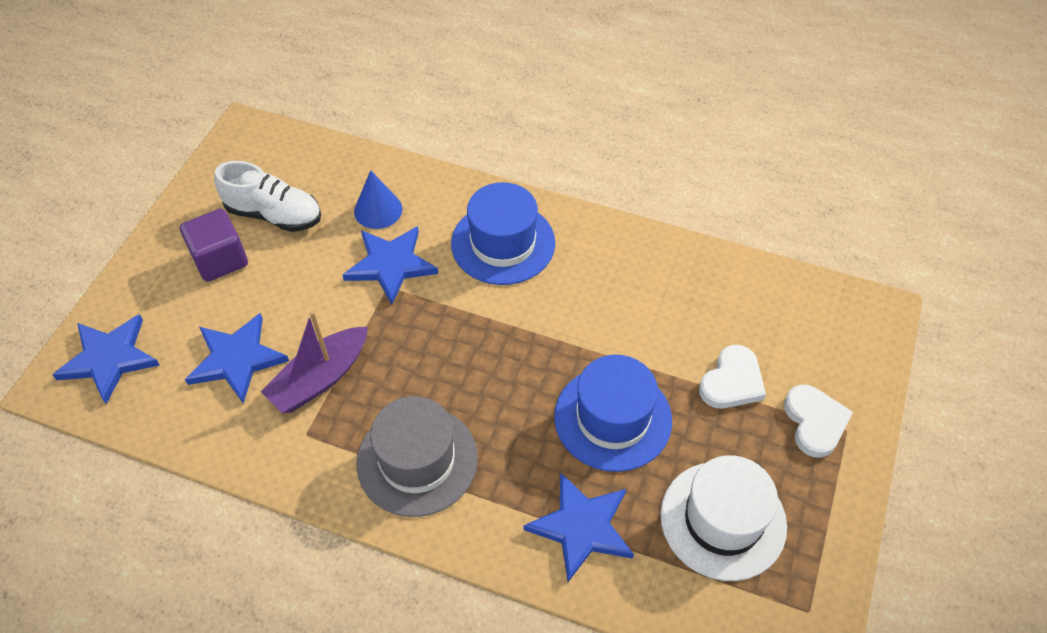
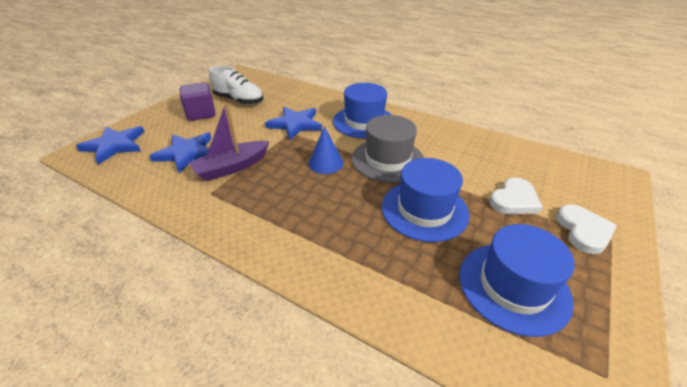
camera: 10 degrees right, 15 degrees down
(378, 210) = (296, 103): blue cone -> blue cone (325, 163)
(417, 460) = (278, 216): grey hat -> grey hat (388, 159)
(581, 527) = (392, 274): blue star -> none
(723, 520) = (513, 286): white hat -> blue hat

